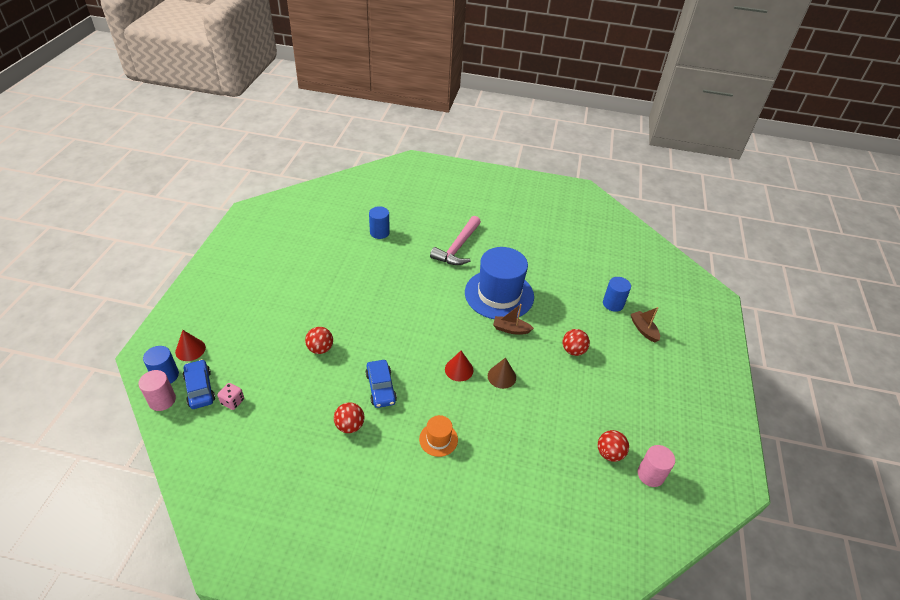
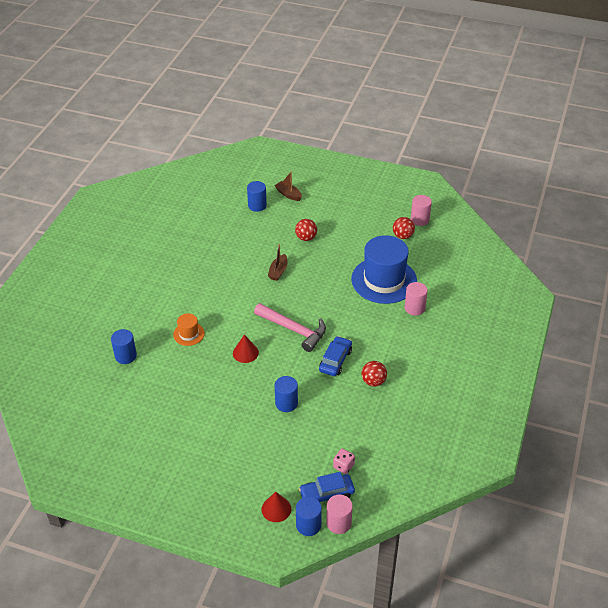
camera: 80 degrees left, 0 degrees up
(320, 349) = (286, 403): red ball -> blue cylinder
(381, 388) = (335, 360): blue car -> blue car turned 60 degrees counterclockwise
(438, 439) = (388, 327): orange hat -> orange hat (189, 334)
(458, 247) = (164, 296): pink hammer -> pink hammer (293, 330)
(459, 369) = (319, 309): red cone -> red cone (245, 353)
(475, 469) = (414, 308): none -> pink cylinder
(499, 294) = (235, 274): blue hat -> blue hat (384, 280)
(501, 376) = (329, 283): brown cone -> none
(643, 330) = (288, 194): brown boat -> brown boat turned 60 degrees clockwise

